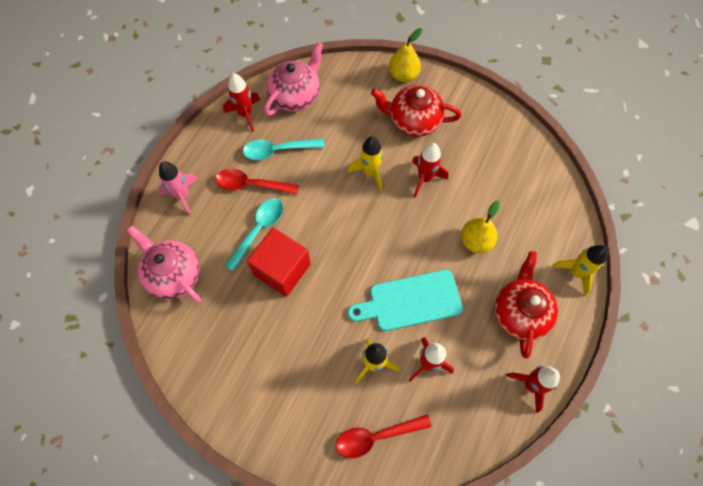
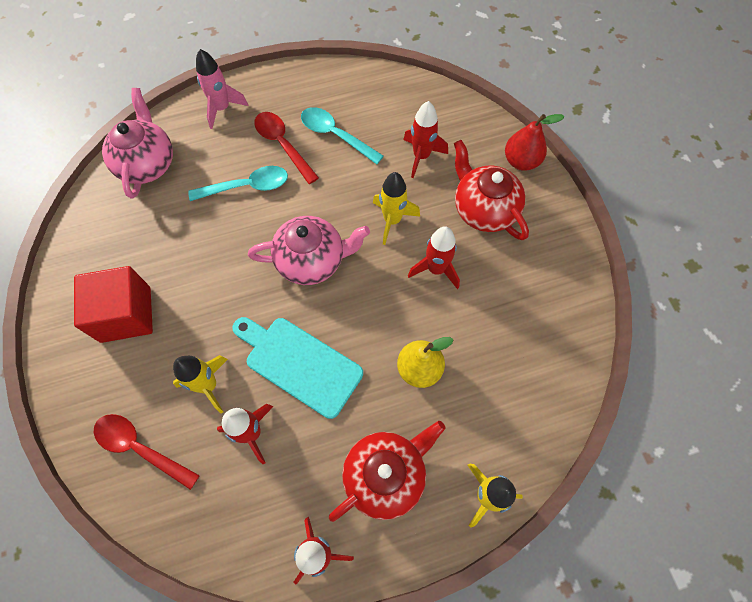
camera: 45 degrees right, 0 degrees up
(245, 114) = (343, 84): red rocket -> red rocket (421, 156)
(282, 269) = (228, 235): red cube -> red cube (126, 314)
(296, 96) = (401, 102): pink teapot -> pink teapot (312, 260)
(403, 75) = (521, 161): yellow pear -> red pear

